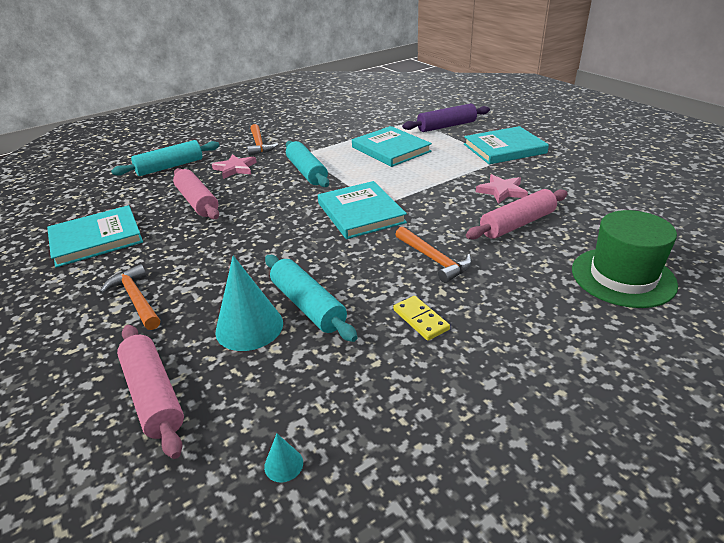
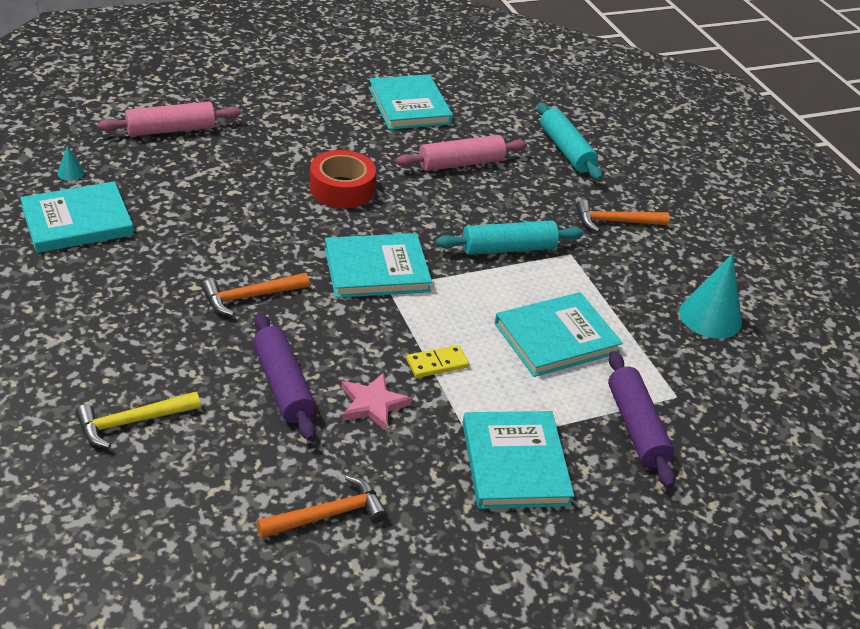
camera: 95 degrees right, 5 degrees up
(136, 299) = (293, 125): orange hammer -> orange hammer (328, 514)
(235, 168) = (541, 195): pink star -> none
(249, 327) = (218, 174): turquoise cone -> turquoise cone (710, 317)
(253, 248) = (342, 189): none -> red tape
(308, 305) = (226, 206): turquoise rolling pin -> none
(388, 413) = (77, 221): none -> turquoise book
(420, 320) = (164, 262): yellow domino -> yellow domino (437, 363)
(517, 224) = (283, 385): pink rolling pin -> purple rolling pin
(623, 277) = (132, 422): green hat -> yellow hammer

